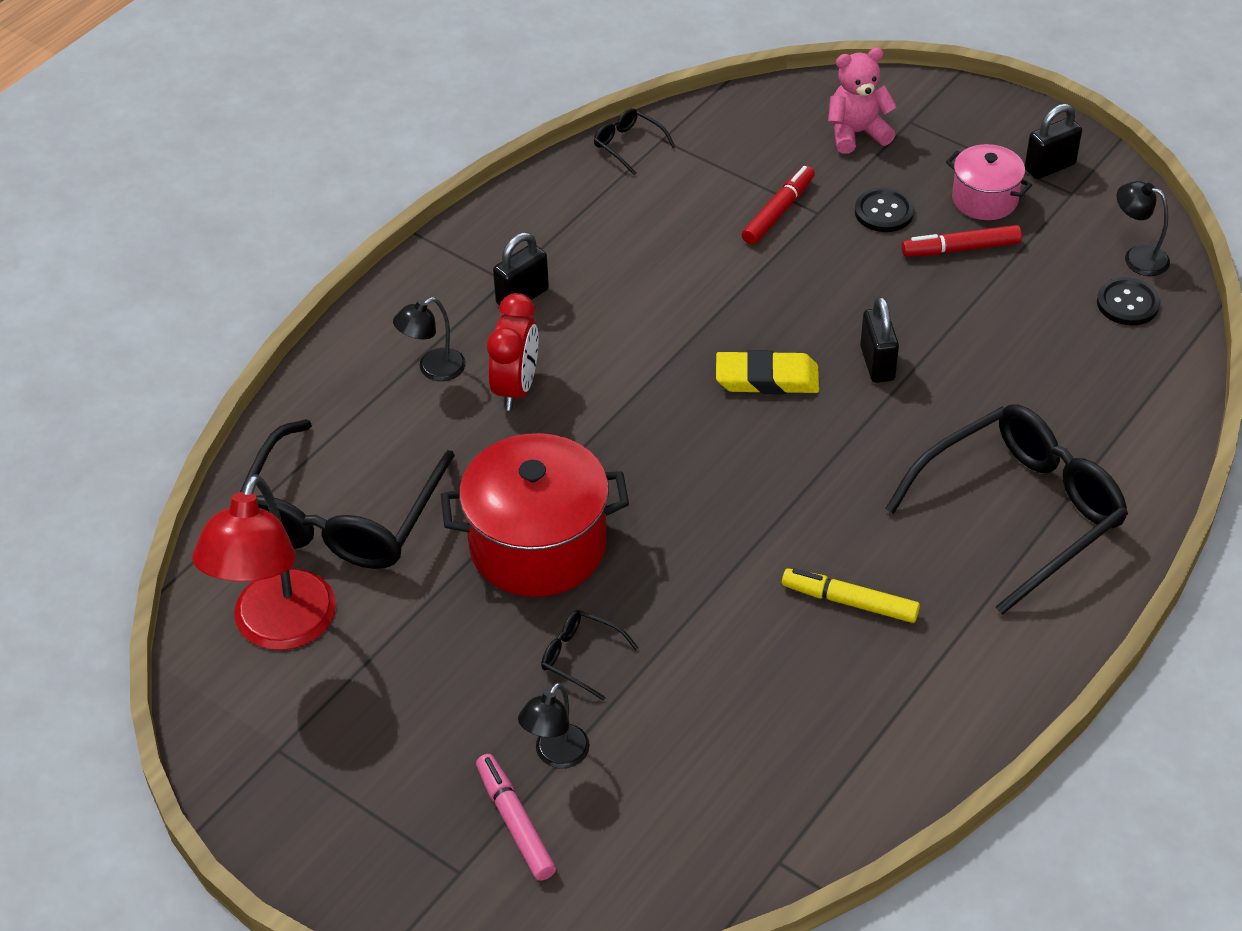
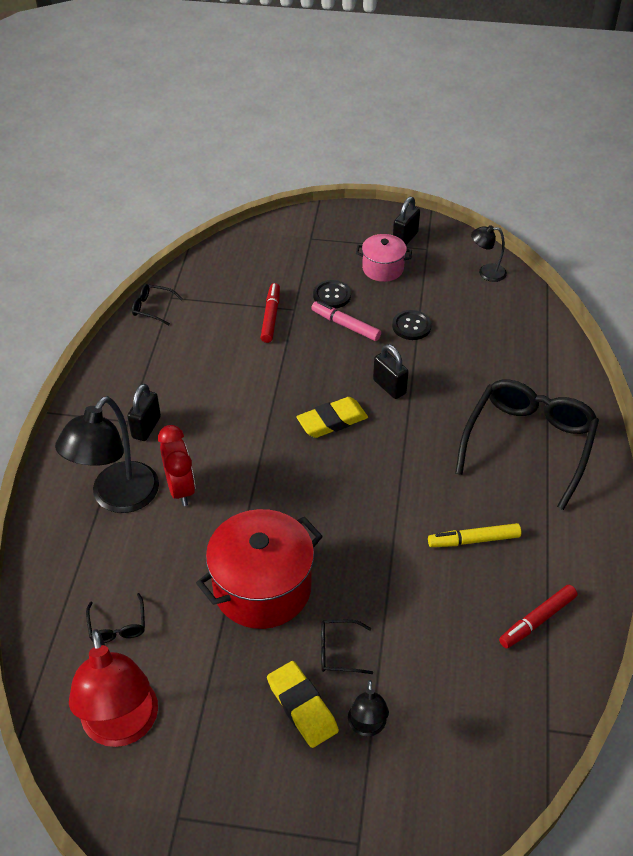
camera: 30 degrees left, 0 degrees up
(341, 516) = (117, 625): black glasses -> black glasses, size x0.41
(433, 369) = (117, 498): black lamp -> black lamp, size x1.99
(495, 699) = (302, 706): none -> yellow eraser
(515, 823) = (371, 788): pink marker -> pink marker (345, 325)
(857, 133) = (285, 255): pink teddy bear -> none
(961, 249) = (389, 302): red marker -> red marker (537, 620)
(1127, 303) = (499, 300): black button -> black button (411, 326)

